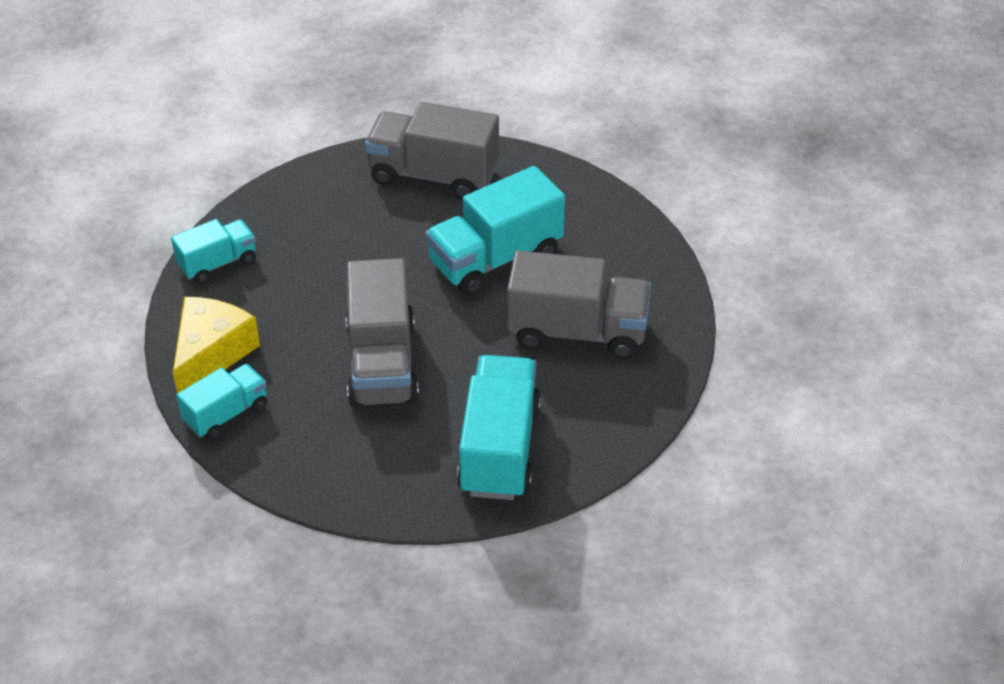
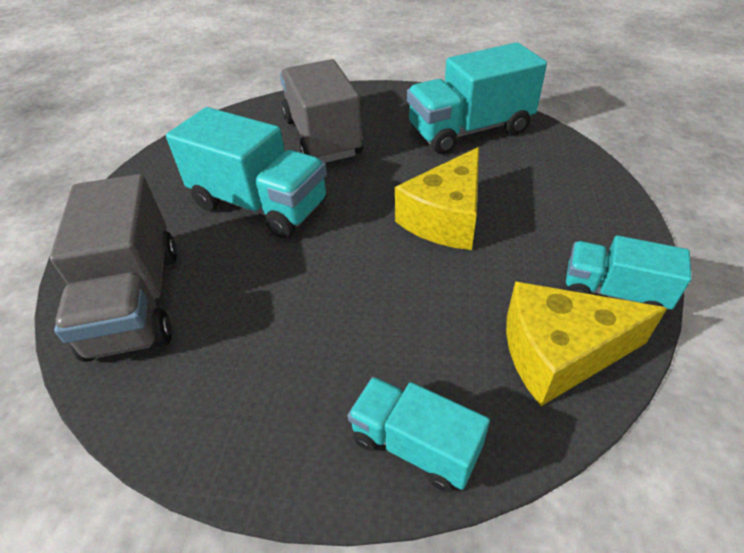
camera: 115 degrees left, 0 degrees up
(382, 363) = (445, 218): grey truck -> yellow cheese

